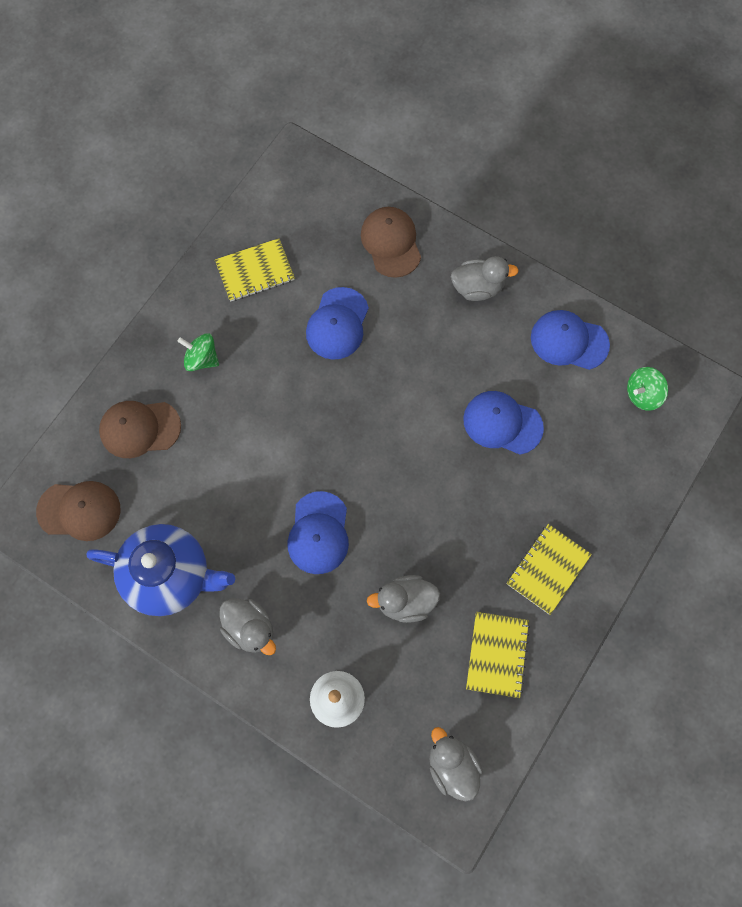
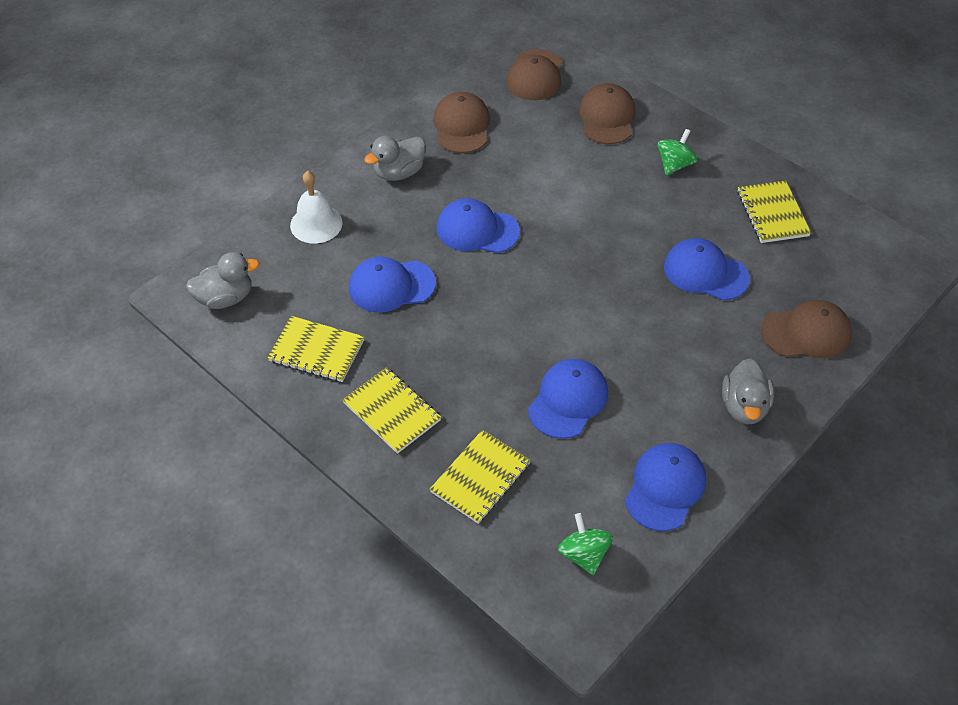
camera: 100 degrees right, 20 degrees down
(170, 576) = (461, 126): blue teapot -> brown cap
(405, 602) = (391, 286): grey duck -> blue cap
(595, 482) = (480, 478): none -> yellow notebook

